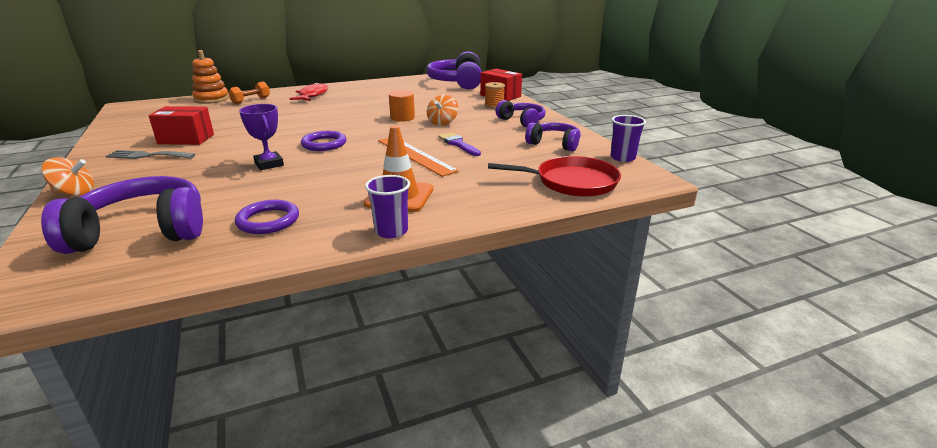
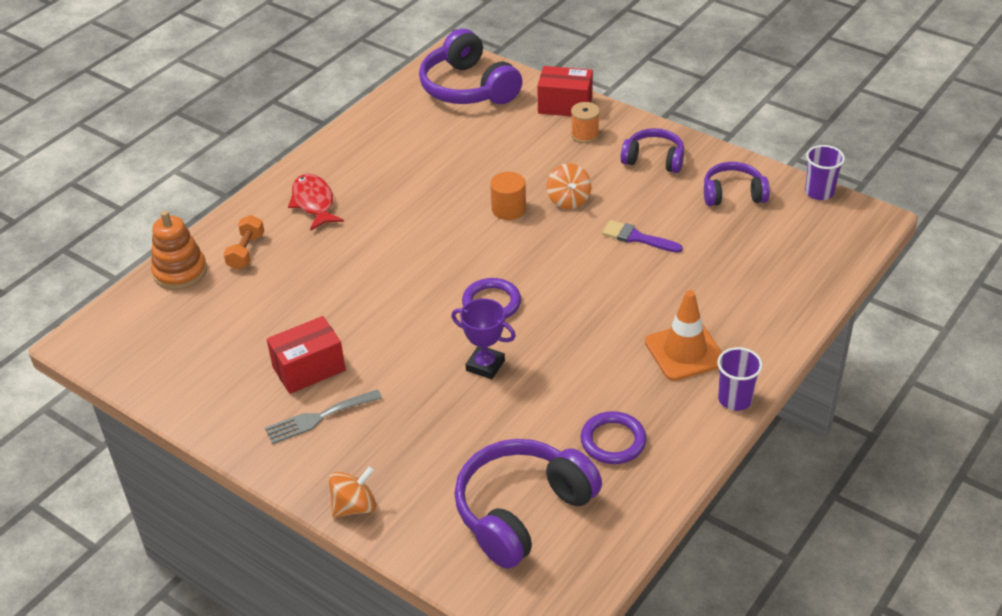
camera: 30 degrees left, 15 degrees up
(415, 155) = (617, 279): orange ruler -> none
(572, 182) = (811, 256): red pan -> none

